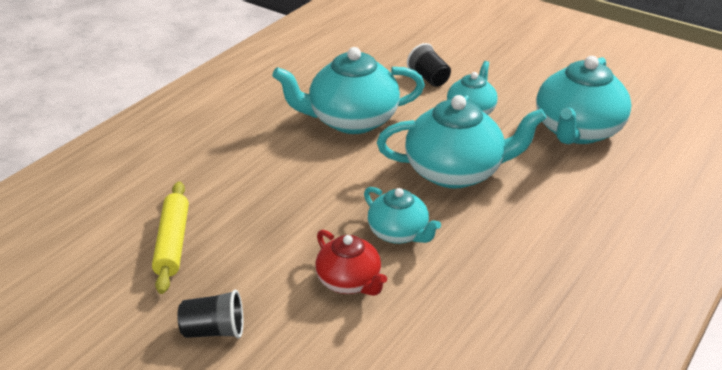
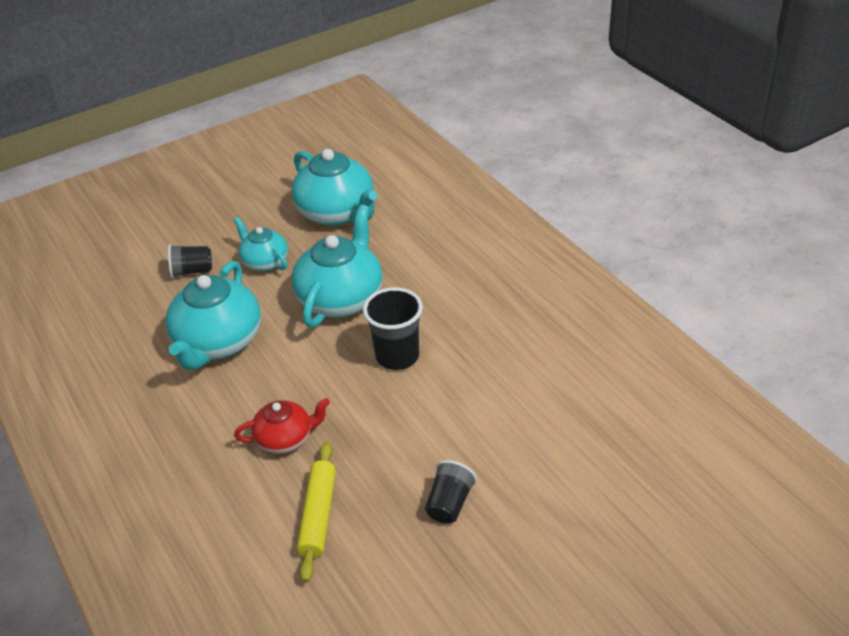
camera: 65 degrees left, 5 degrees up
(173, 242) = (318, 515): yellow rolling pin -> yellow rolling pin turned 75 degrees clockwise
(349, 281) = (437, 402): red teapot -> red teapot (285, 439)
(399, 233) = (397, 356): turquoise teapot -> black cup

